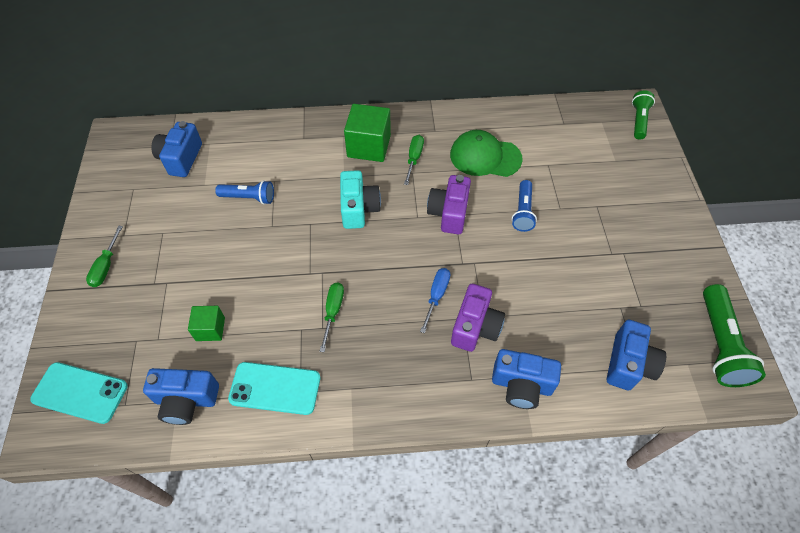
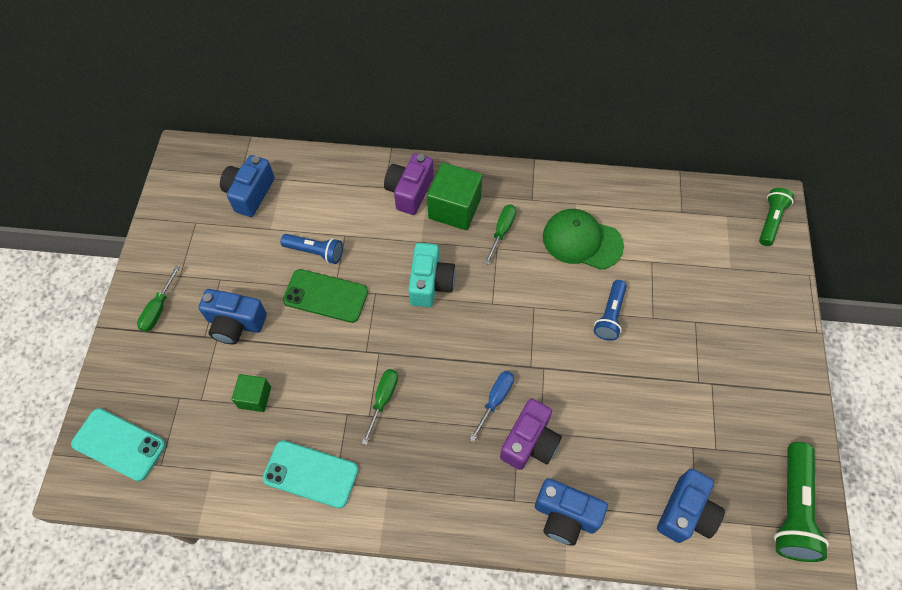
camera: 10 degrees right, 5 degrees up
(186, 400) = (221, 471): blue camera -> blue camera (235, 323)
(264, 232) = (325, 296): none -> green phone
(449, 213) = (528, 304): purple camera -> purple camera (409, 191)

